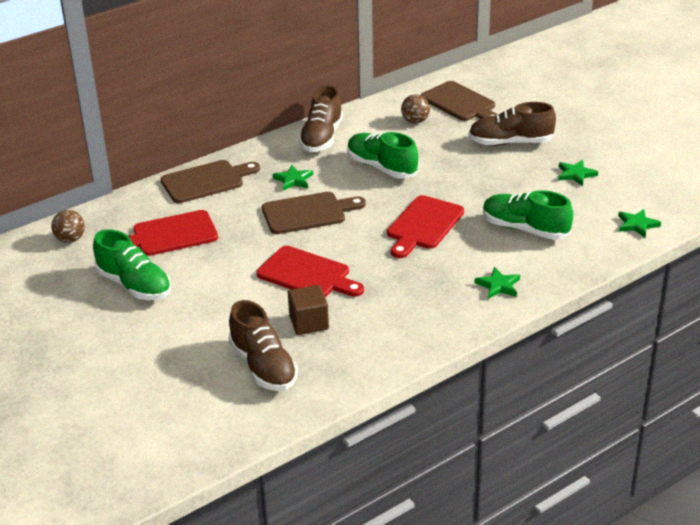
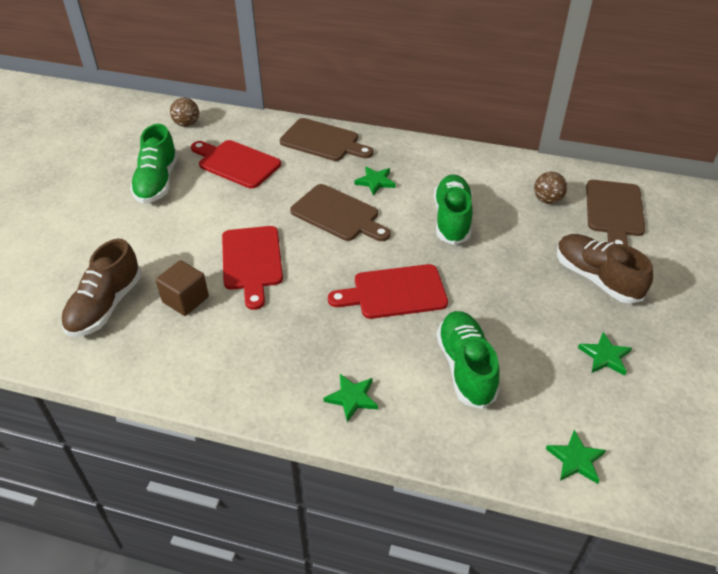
camera: 50 degrees right, 10 degrees up
(321, 138) = (452, 163): brown shoe -> none

